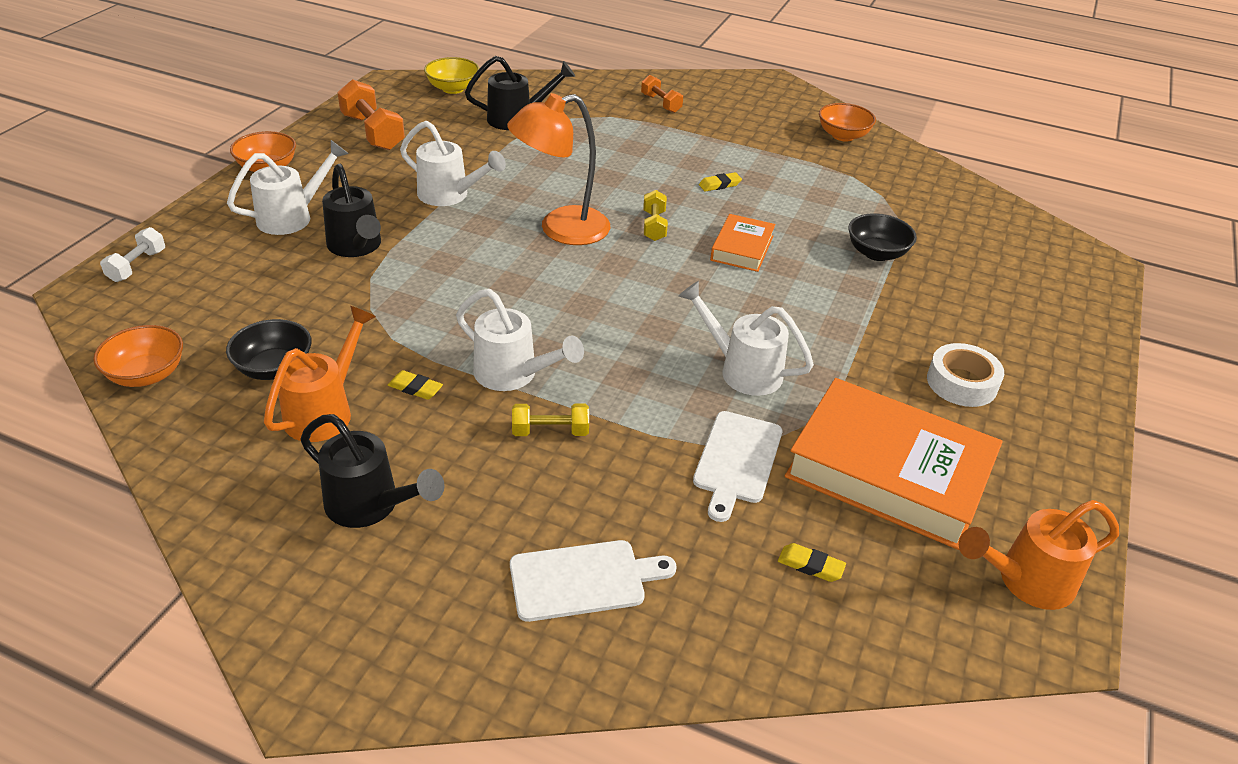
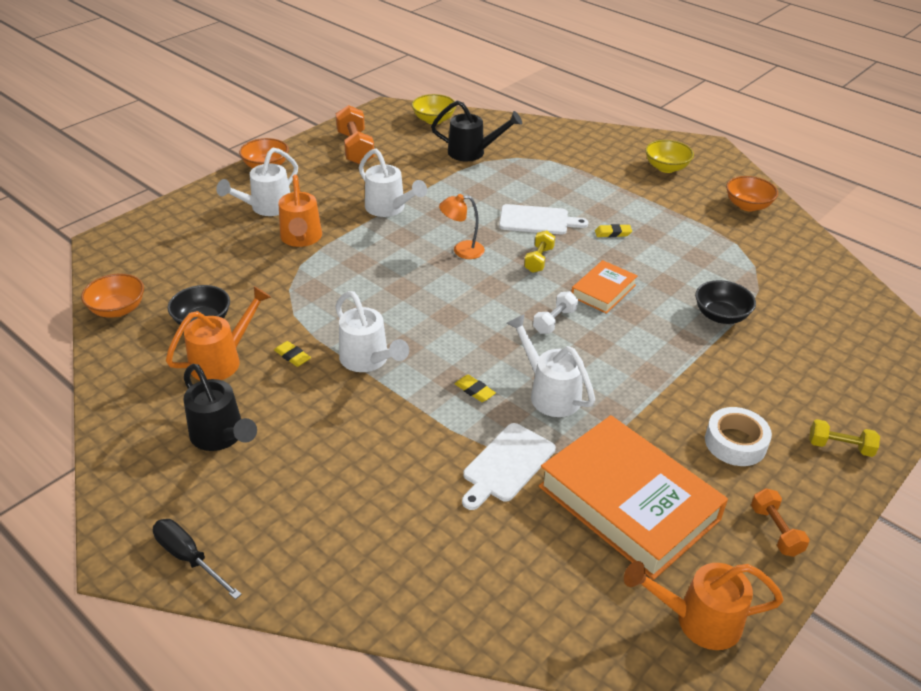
camera: 20 degrees right, 0 degrees up
(137, 266) = (145, 228): white dumbbell -> white dumbbell (554, 321)
(292, 217) = (266, 208): white watering can -> white watering can turned 150 degrees clockwise
(356, 247) = (301, 239): black watering can -> orange watering can
(403, 669) = (189, 558): none -> black screwdriver
(550, 431) = (374, 410): yellow dumbbell -> yellow dumbbell (840, 447)
(561, 229) = (462, 250): orange lamp -> orange lamp, size x0.55
(583, 580) = (343, 527): white cutting board -> white cutting board (537, 220)
(661, 103) = (599, 155): orange dumbbell -> orange dumbbell (775, 531)
(739, 108) = (666, 168): none -> yellow bowl
(810, 565) = (522, 561): yellow eraser -> yellow eraser (474, 391)

